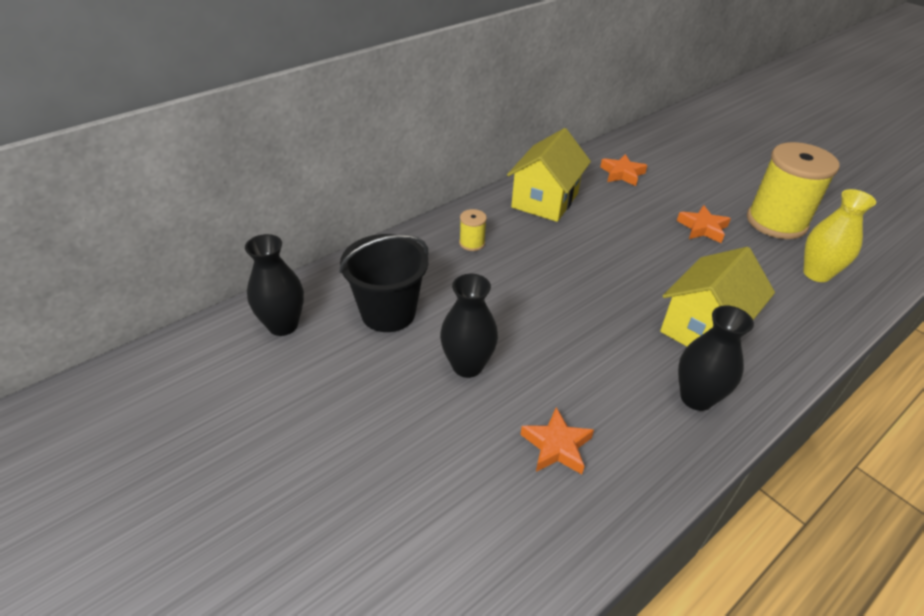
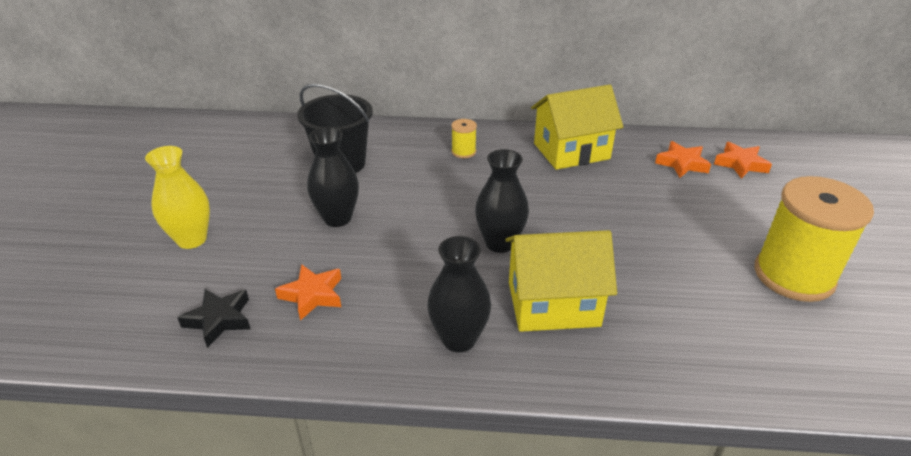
camera: 45 degrees right, 5 degrees down
(283, 325) = (277, 139): black vase -> black vase (500, 243)
(522, 530) = (219, 320): none -> black star
(702, 228) = (692, 239): orange star -> orange star (740, 164)
(816, 273) = (760, 337): yellow vase -> yellow vase (192, 239)

